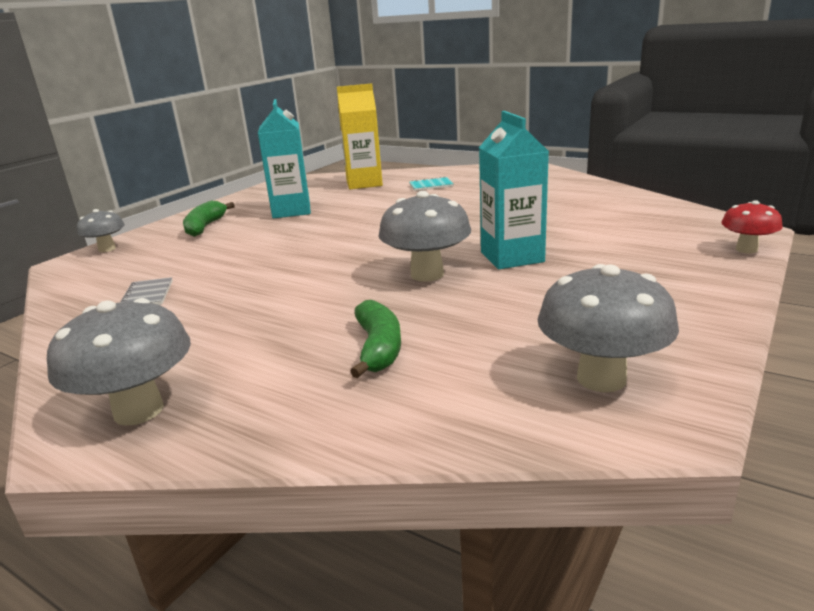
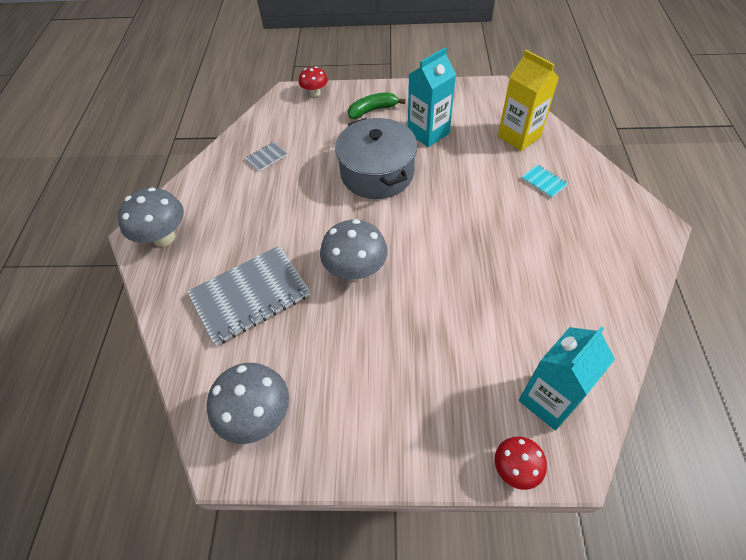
camera: 60 degrees right, 30 degrees up
(107, 249) = (315, 93): grey mushroom -> red mushroom
(301, 240) = (377, 173): none -> grey pot
(378, 348) = (250, 296): green banana -> grey notebook
(512, 257) = (410, 306): turquoise carton -> turquoise carton (549, 400)

